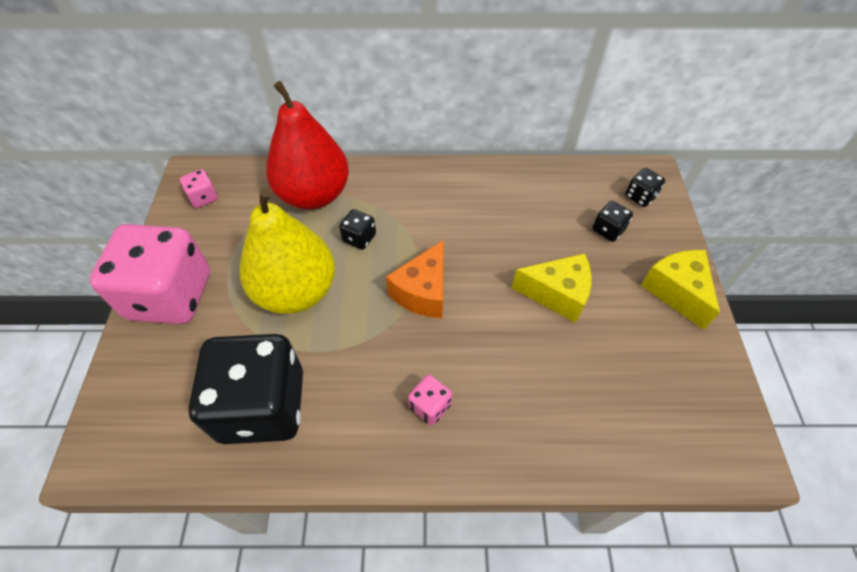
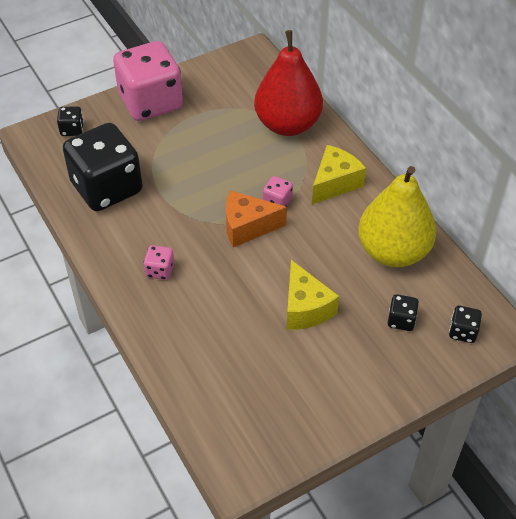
camera: 60 degrees right, 5 degrees down
(204, 198) = (238, 70): pink dice -> pink dice (277, 202)
(296, 291) = (198, 159): yellow pear -> yellow pear (393, 251)
(359, 238) = (268, 169): black dice -> black dice (72, 129)
(676, 291) = (368, 389): yellow cheese -> yellow cheese (335, 183)

